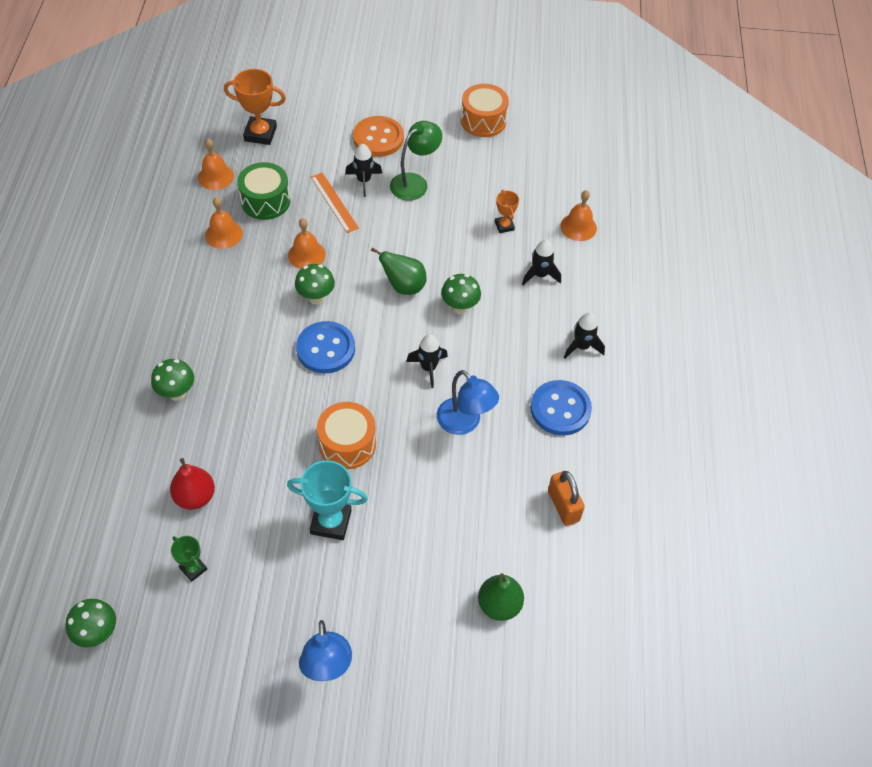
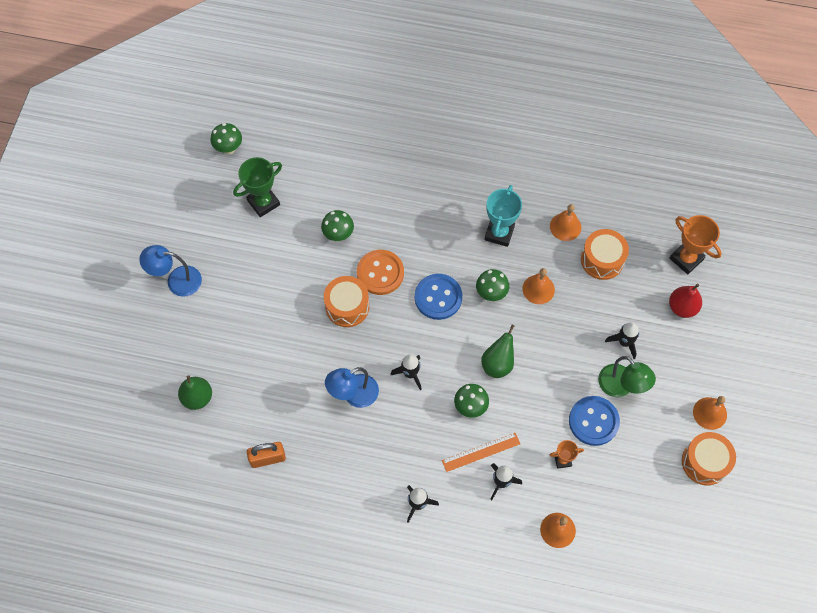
camera: 100 degrees right, 10 degrees up
(177, 393) = (408, 192): green mushroom -> green mushroom (338, 235)
(193, 569) = (263, 202): green trophy -> green trophy, size x1.78
(195, 497) = (318, 204): red pear -> red pear (682, 307)
(216, 176) = (633, 221): orange bell -> orange bell (710, 413)
(260, 134) = (686, 259): orange trophy -> orange trophy turned 60 degrees counterclockwise
(265, 201) = (602, 260): green drum -> orange drum
(331, 522) = (283, 290): turquoise trophy -> turquoise trophy (499, 233)
(334, 202) = (598, 315): orange ruler -> orange ruler (481, 452)
(378, 138) = (680, 360): orange button -> orange button (380, 273)
(560, 409) = (356, 473): blue button -> blue button (593, 421)

